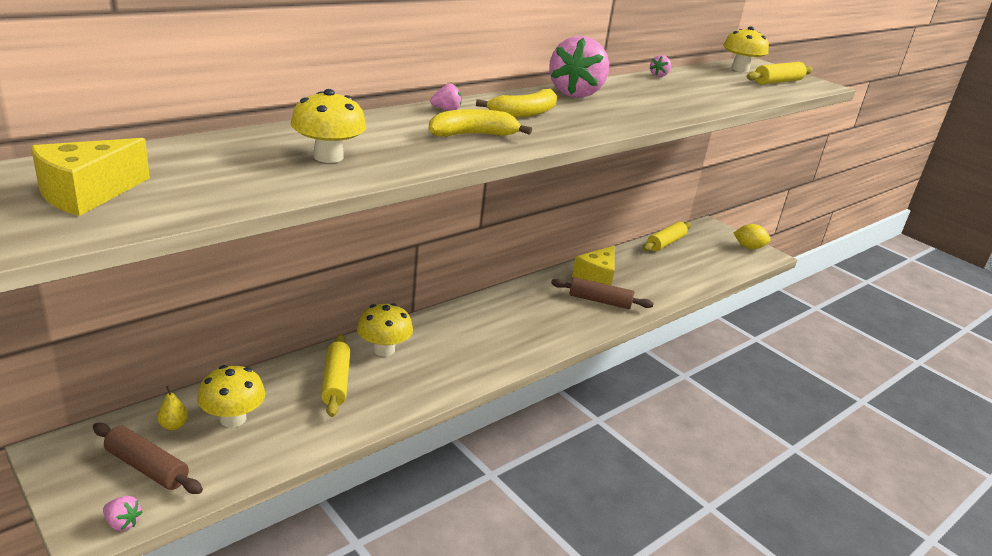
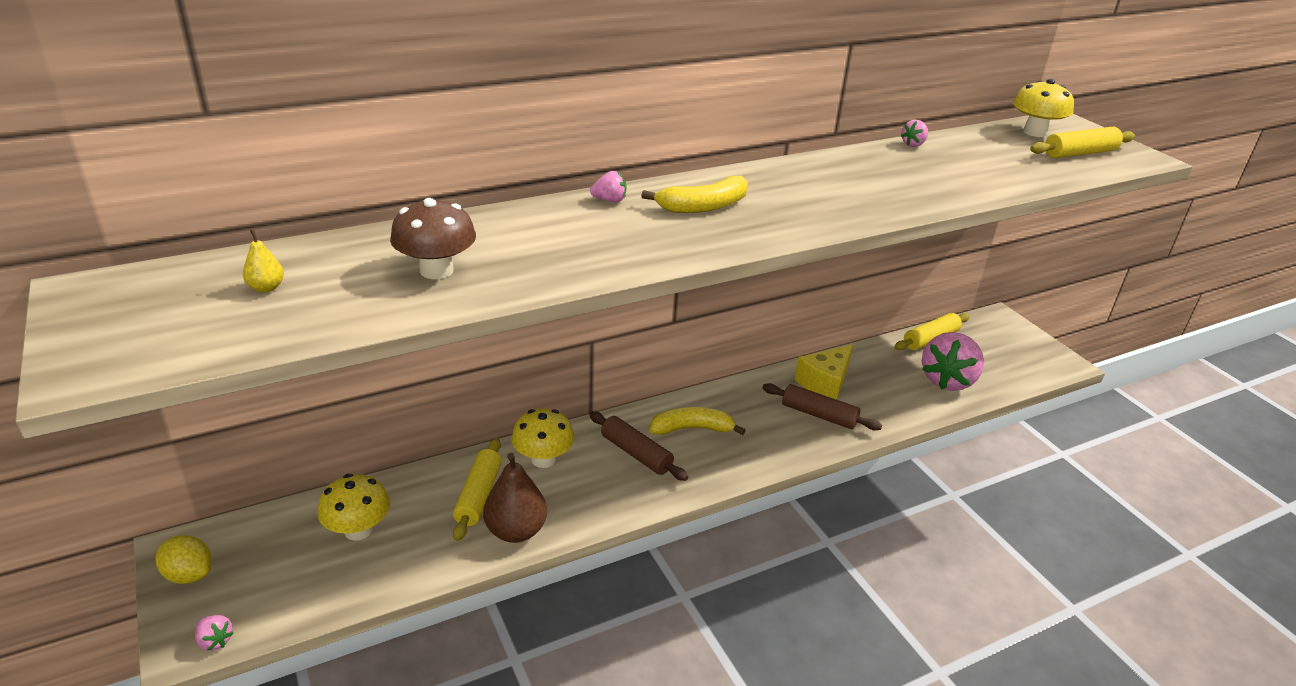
camera: 15 degrees right, 5 degrees up
(87, 194) = (158, 317): yellow cheese -> none
(147, 467) = (257, 578): brown rolling pin -> brown rolling pin (636, 453)
(173, 425) = (297, 531): yellow pear -> yellow pear (266, 288)
(328, 157) = (436, 270): yellow mushroom -> brown mushroom
(379, 406) = (516, 531): none -> brown pear
(473, 135) = (622, 240): yellow banana -> yellow banana (692, 429)
(576, 93) = (786, 175): pink strawberry -> pink strawberry (947, 380)
(748, 247) = (1041, 352): yellow lemon -> yellow lemon (189, 575)

